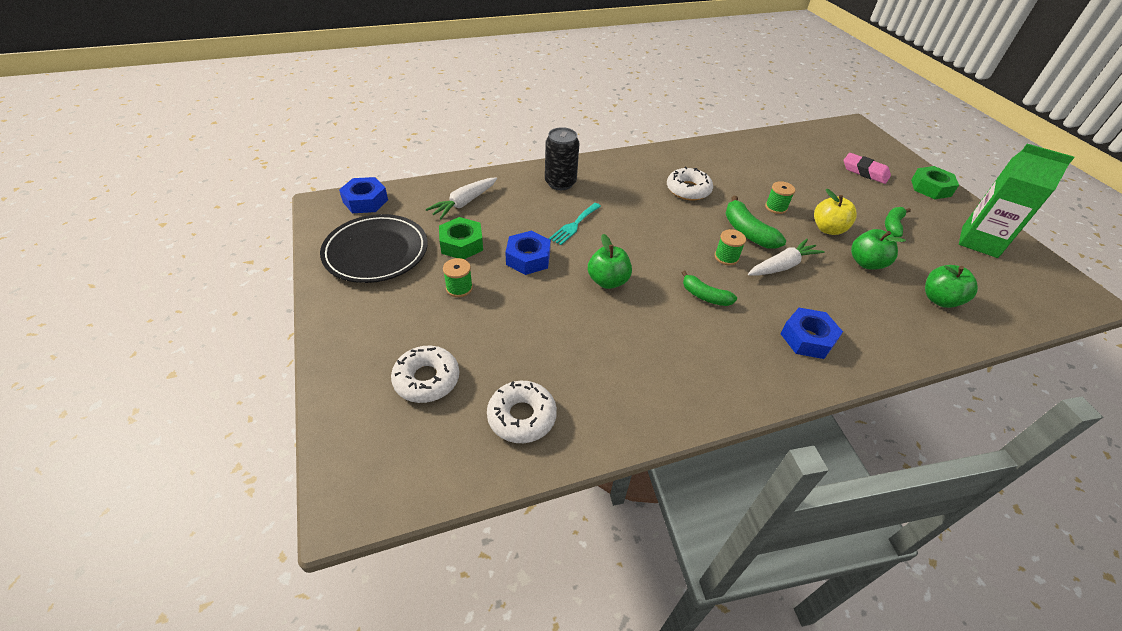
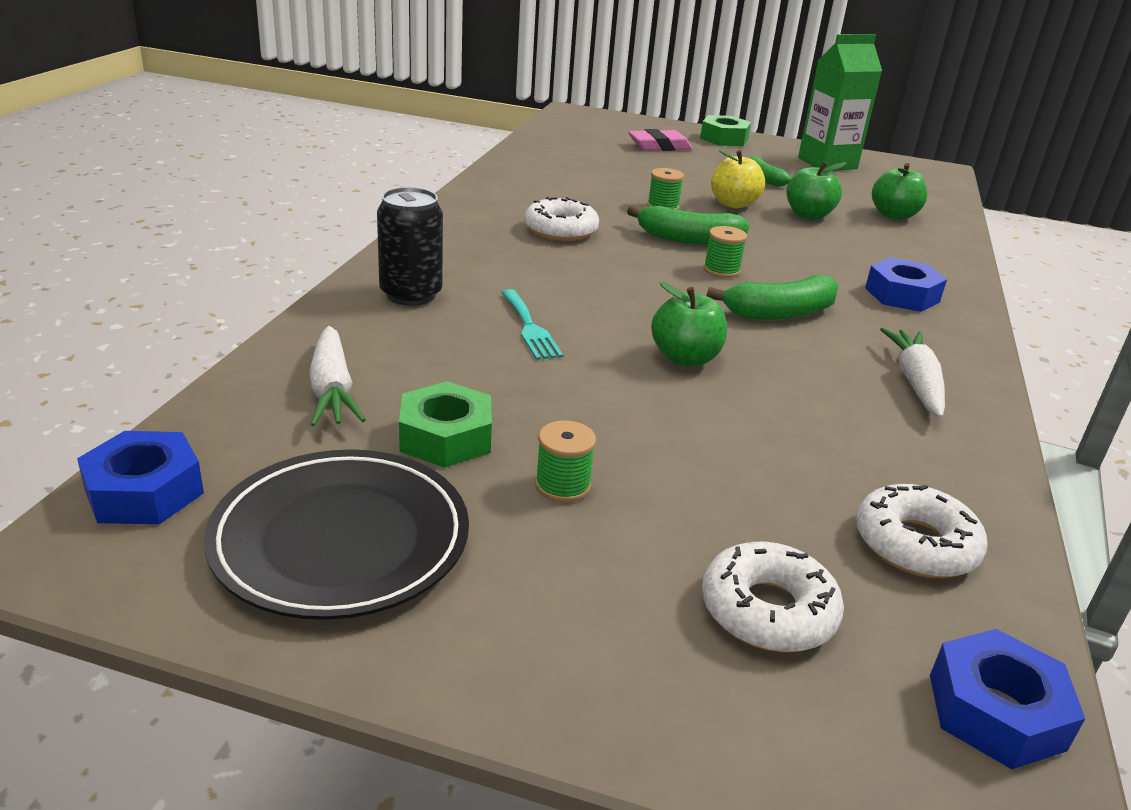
camera: 55 degrees left, 15 degrees down
(528, 258) = (561, 394): blue nut -> blue nut (995, 711)
(705, 296) = (780, 313): green banana -> green banana, size x1.51
(782, 266) = (770, 251): white carrot -> white carrot (915, 382)

